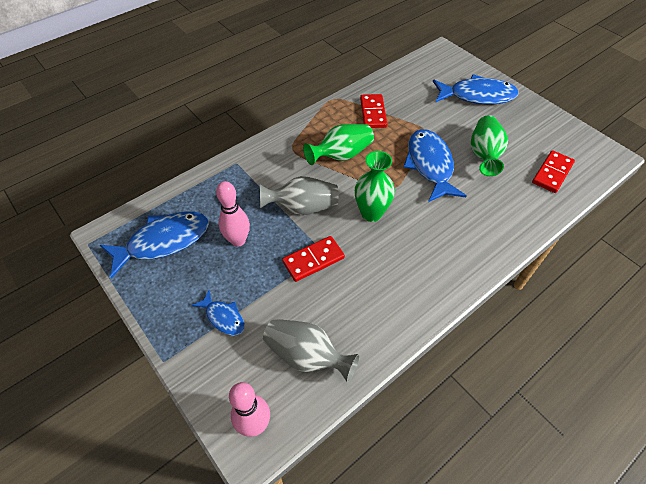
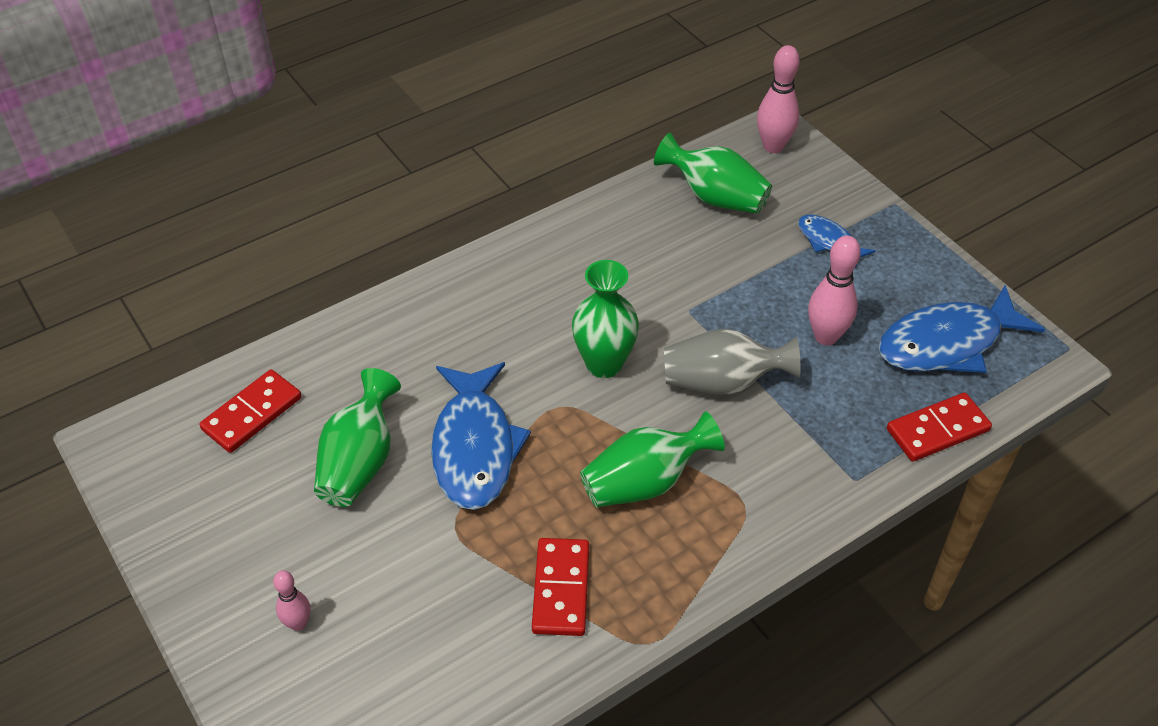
camera: 175 degrees left, 5 degrees down
(307, 355) = (714, 197): grey vase -> green vase
(313, 260) = (705, 301): red domino -> red domino (937, 430)
(477, 96) = (298, 623): blue fish -> pink bowling pin

